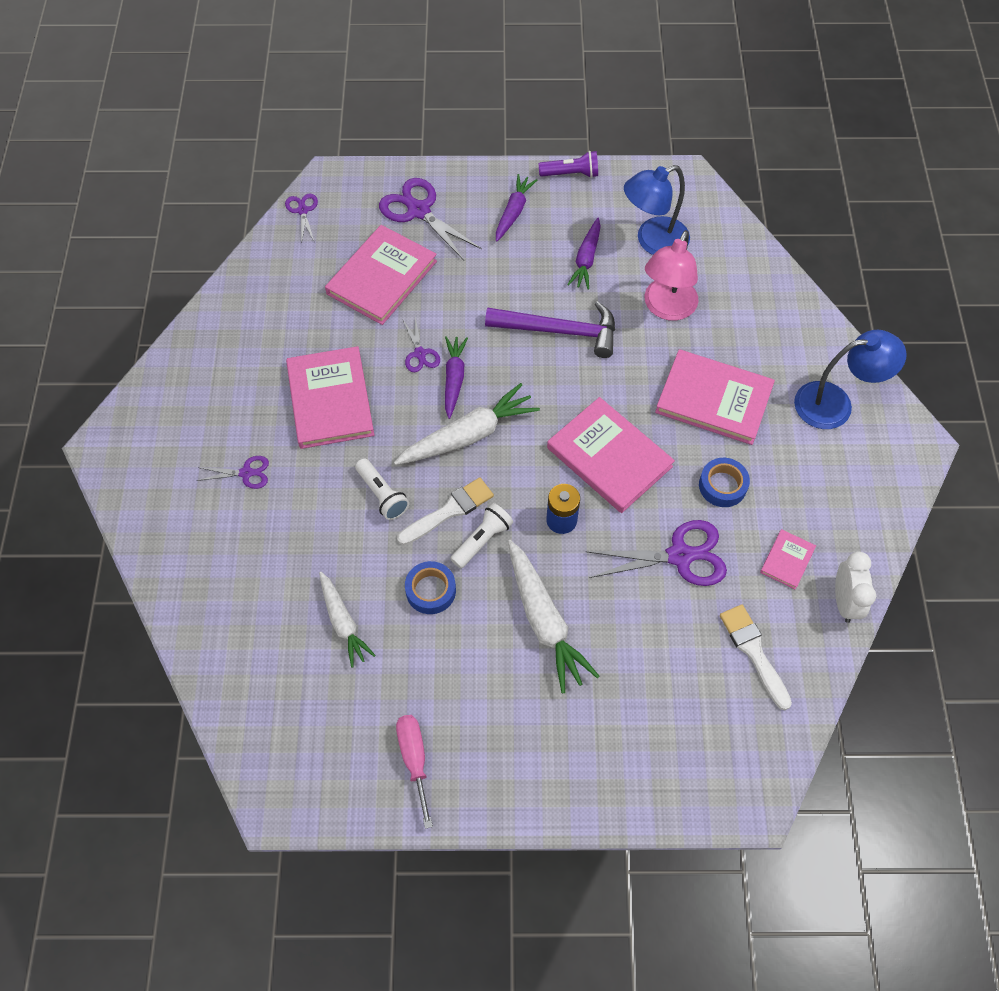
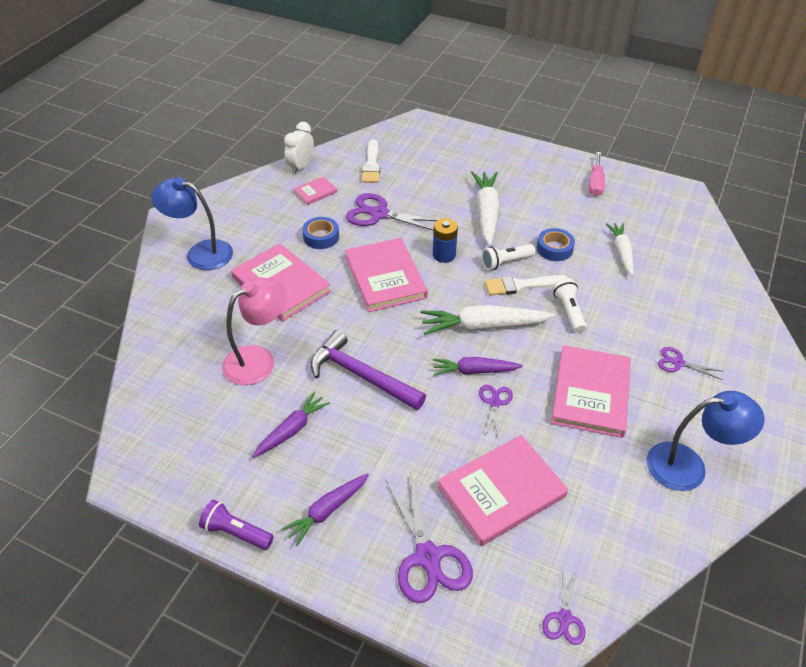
camera: 155 degrees left, 15 degrees down
(454, 379) = (474, 371): purple carrot -> purple carrot turned 60 degrees clockwise
(653, 241) = (218, 422): blue lamp -> blue lamp (688, 466)

